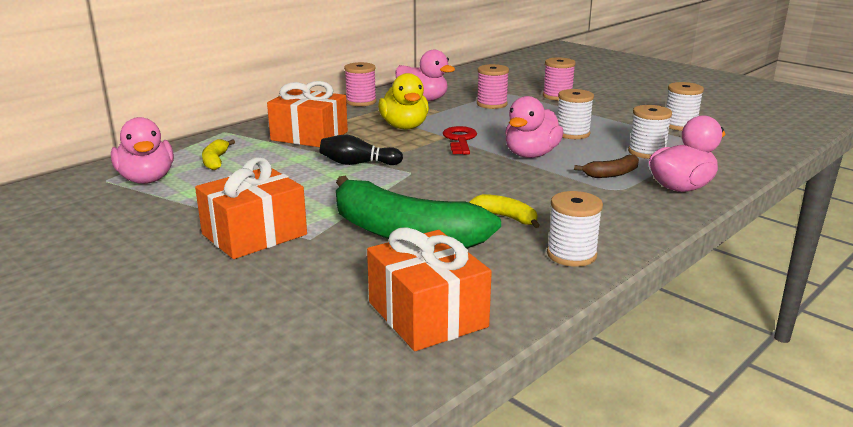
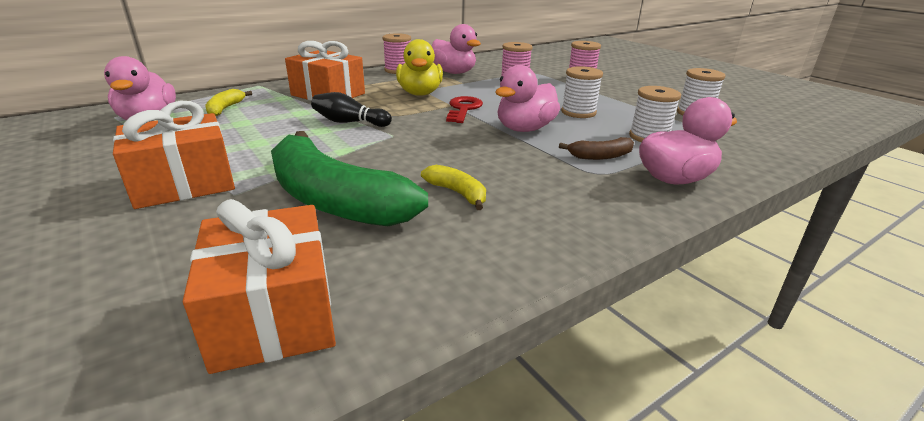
camera: 10 degrees right, 5 degrees up
(571, 255) = (505, 250): white spool -> none

